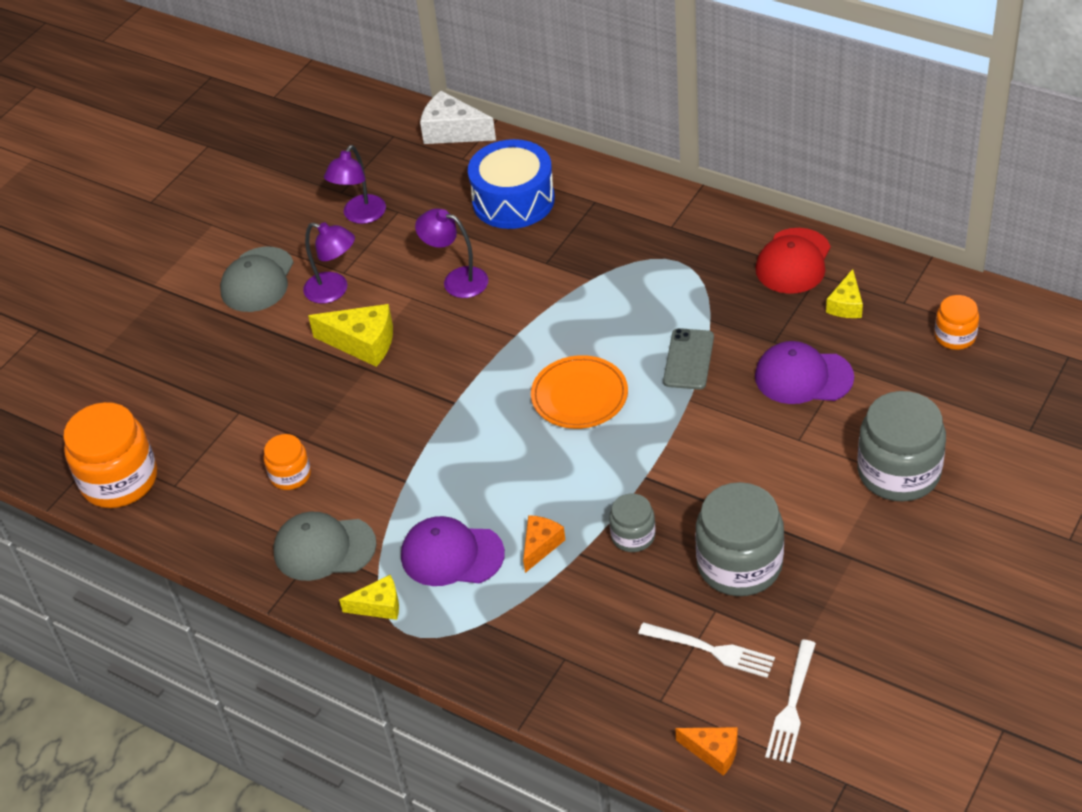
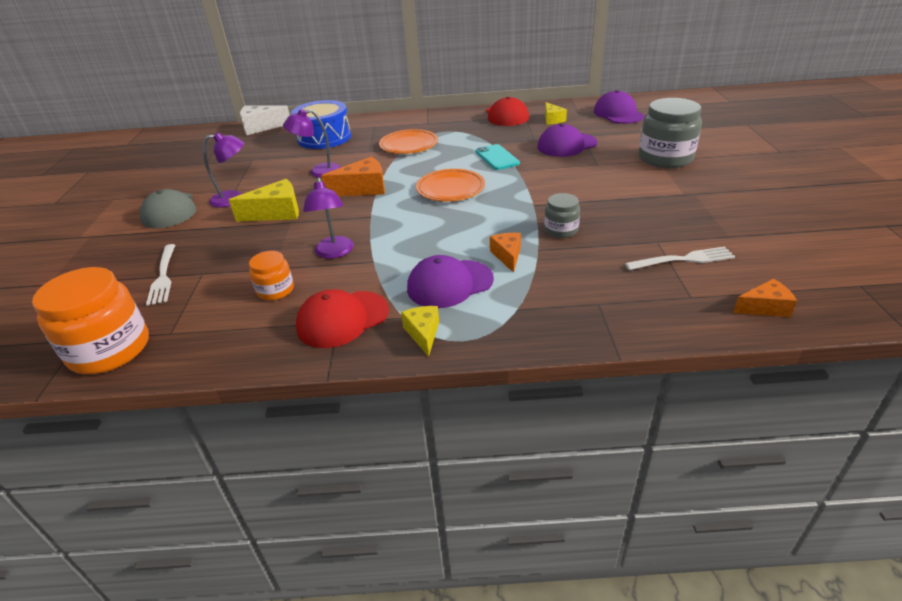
camera: 35 degrees left, 10 degrees down
(324, 548) = (342, 319): grey cap -> red cap
(360, 216) = (227, 167): purple lamp -> purple lamp (334, 253)
(379, 606) = (423, 334): yellow cheese -> yellow cheese turned 60 degrees counterclockwise
(482, 344) = (363, 189): none -> orange cheese
(605, 272) = (409, 145): none -> orange plate
(688, 359) = (497, 157): grey phone -> turquoise phone
(739, 564) = (640, 218): grey jar -> none
(792, 705) = (769, 264): white fork -> white fork (163, 276)
(955, 336) = (618, 113): orange jar -> purple cap

